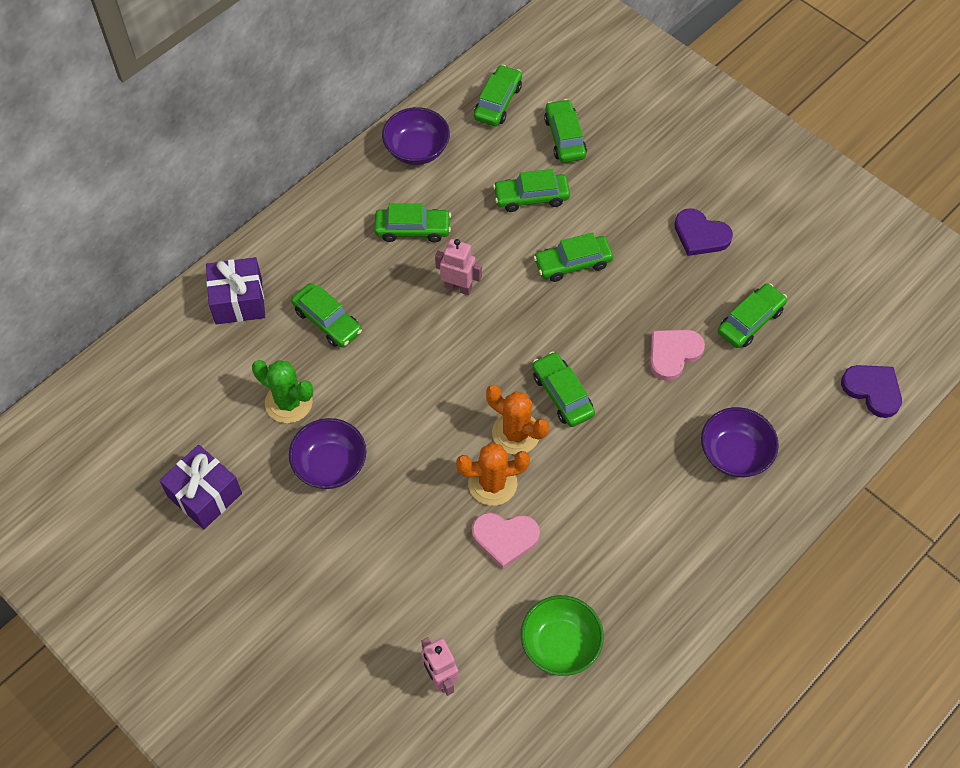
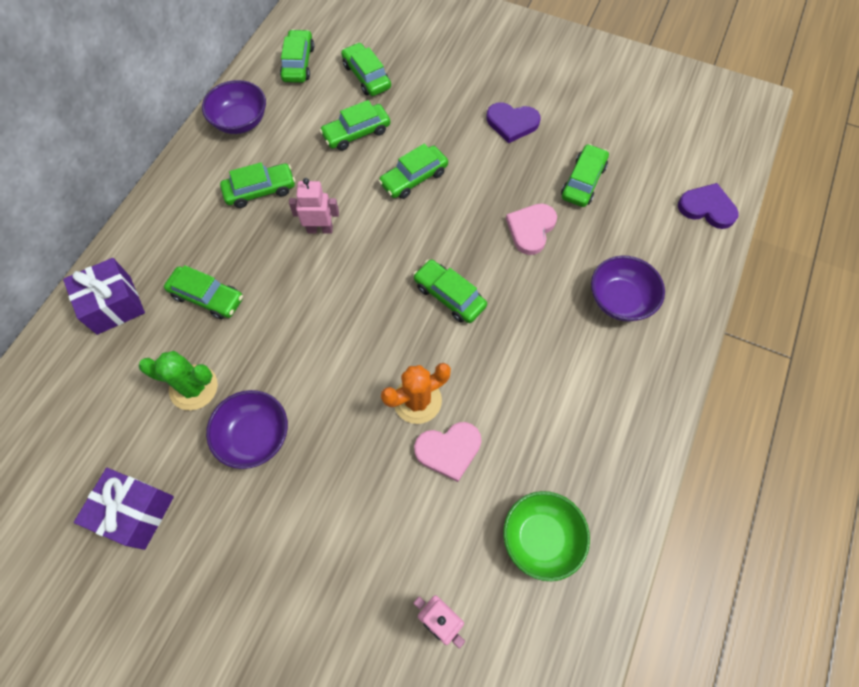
camera: 20 degrees left, 5 degrees up
(516, 433) = (421, 345): orange cactus -> none

